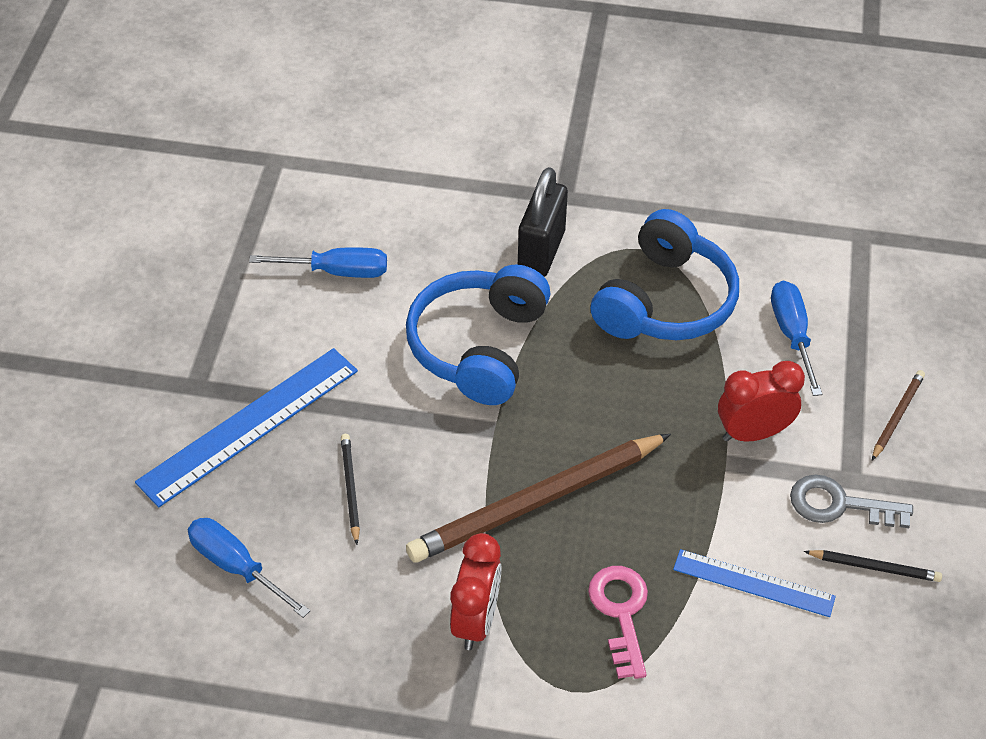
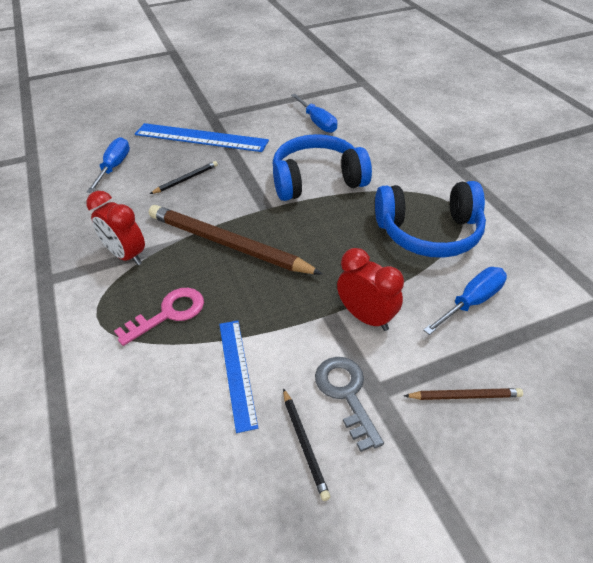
camera: 60 degrees right, 5 degrees down
(475, 621) = (126, 255): red clock -> red clock turned 60 degrees clockwise
(541, 251) = (407, 173): black padlock -> none

